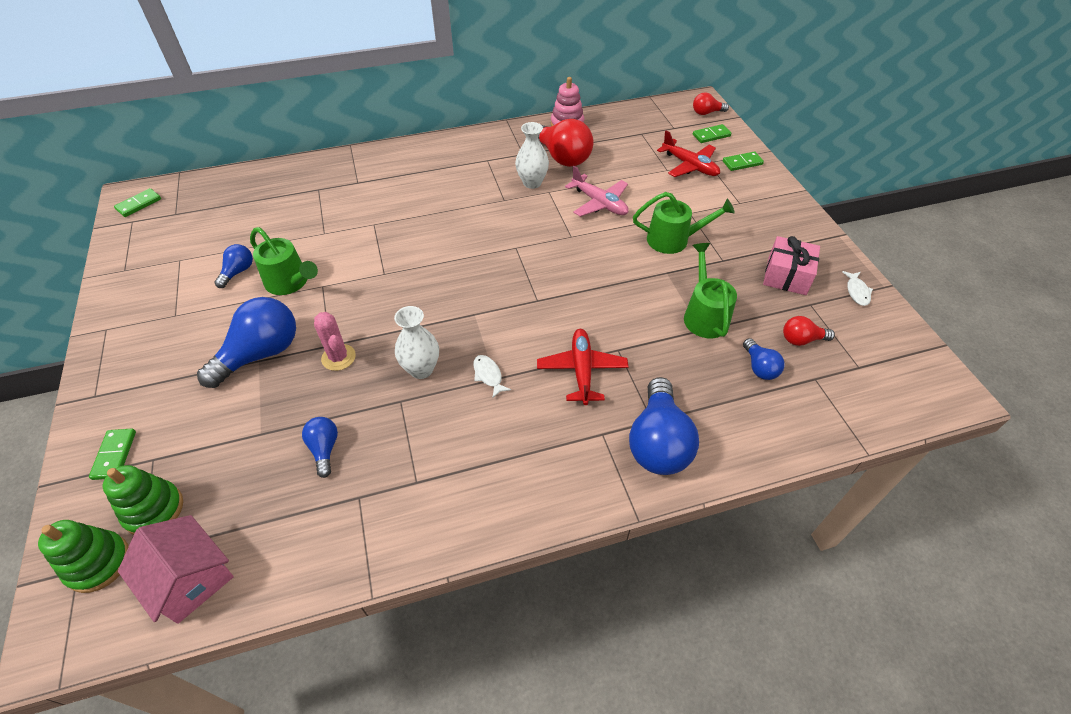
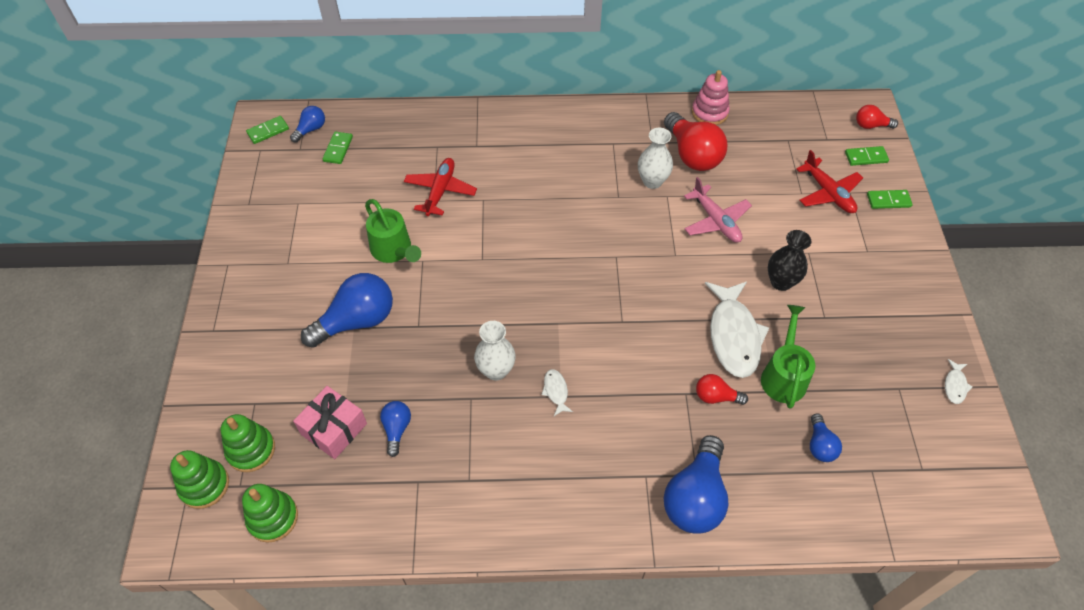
camera: 15 degrees right, 5 degrees up
(114, 455) = (224, 391): green domino -> green domino (338, 149)
(190, 579) = (273, 518): pink house -> green stacking toy
(238, 272) = (348, 228): blue light bulb -> blue light bulb (311, 129)
(338, 357) = (424, 341): pink cactus -> none
(581, 370) = (644, 407): red plane -> red plane (440, 191)
(647, 291) = (734, 336): none -> white fish
(674, 240) = (781, 282): green watering can -> black vase
(787, 276) = (886, 350): pink gift -> pink gift (334, 429)
(801, 340) = (874, 425): red light bulb -> red light bulb (716, 397)

